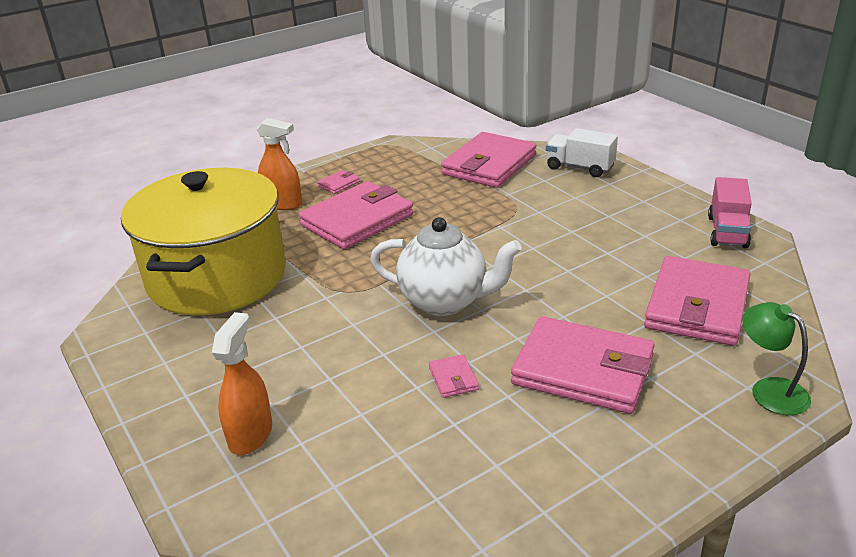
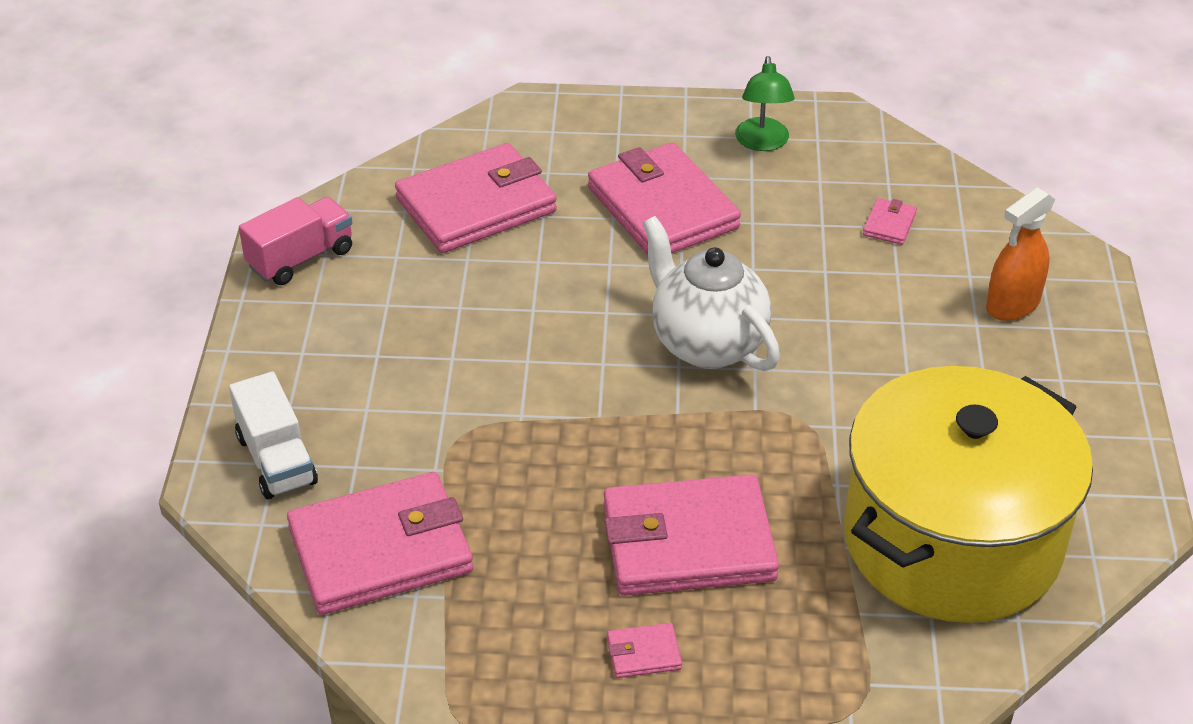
camera: 145 degrees left, 10 degrees up
(283, 204) = (767, 655): orange spray bottle -> none
(453, 378) = (785, 260): pink wallet -> pink wallet (889, 224)
(769, 390) = (541, 120): green lamp -> green lamp (762, 143)

